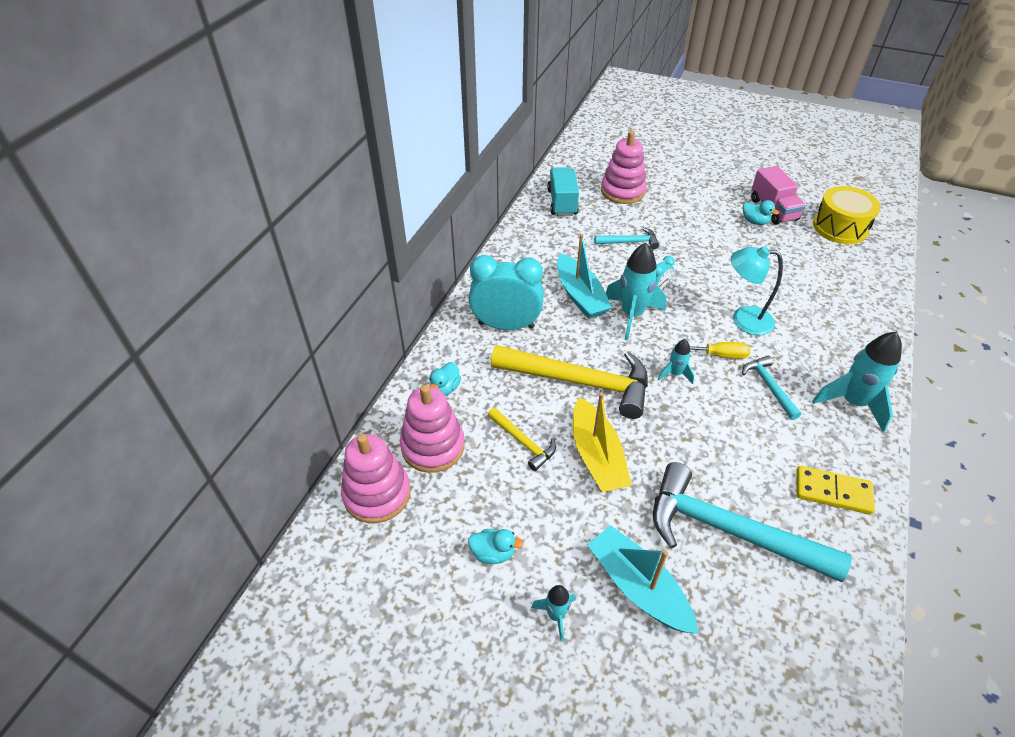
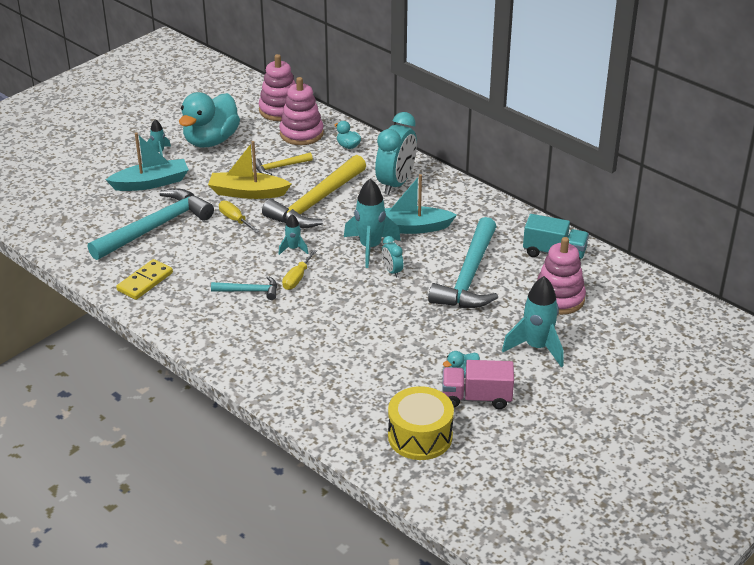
camera: 110 degrees right, 10 degrees down
(493, 553) = (211, 141): turquoise duck -> turquoise duck, size x2.40
(629, 242) = (469, 276): turquoise hammer -> turquoise hammer, size x2.08
(658, 448) = (235, 219): none -> yellow screwdriver
(743, 319) = (327, 307): turquoise lamp -> none
(852, 403) = (204, 328): turquoise rocket -> turquoise rocket (537, 347)

